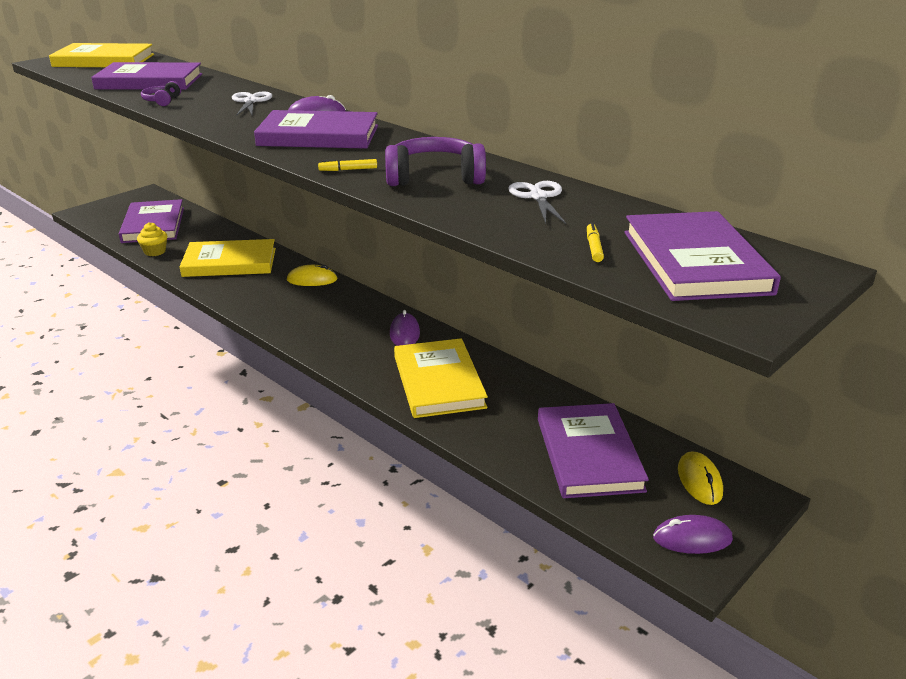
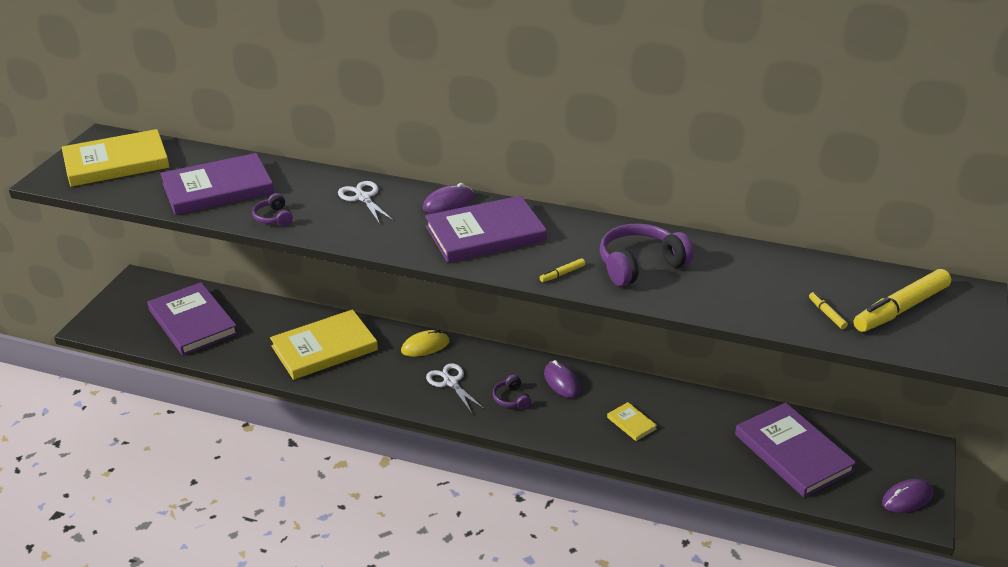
camera: 25 degrees left, 5 degrees up
(155, 251) = (232, 356): yellow cupcake -> none
(345, 334) = (511, 398): none -> purple headphones
(438, 382) = (631, 423): yellow book -> yellow book, size x0.44
(538, 197) = (738, 267): white scissors -> white scissors (450, 382)
(695, 262) = (900, 309): purple book -> yellow marker
(699, 481) = (880, 449): yellow mouse -> none

